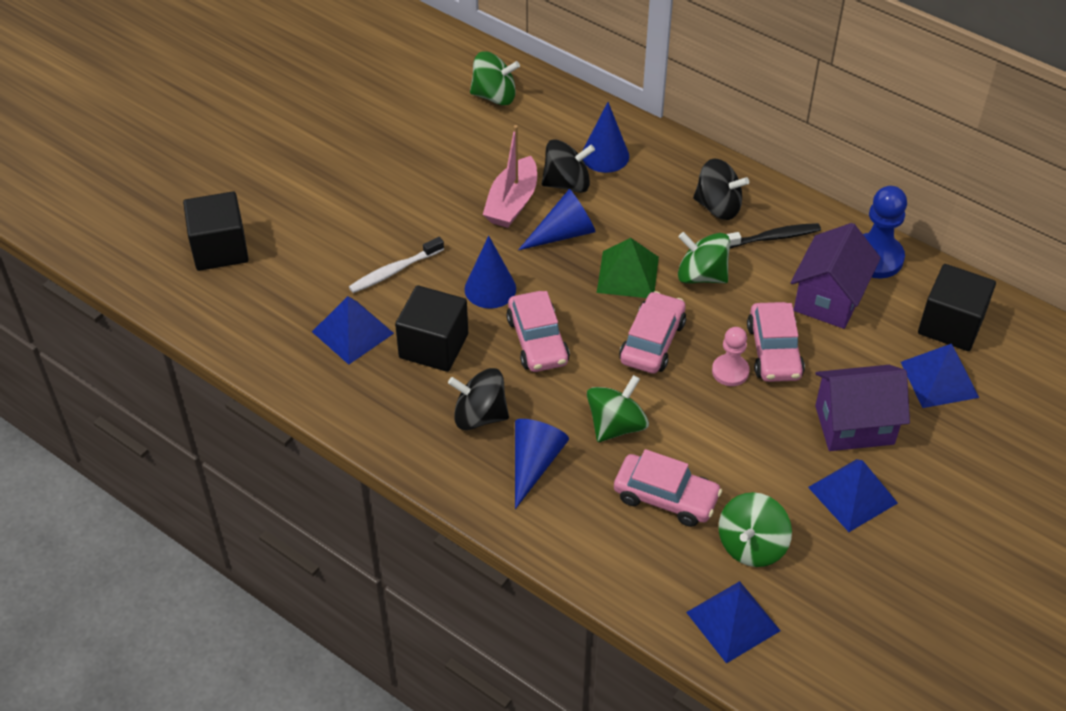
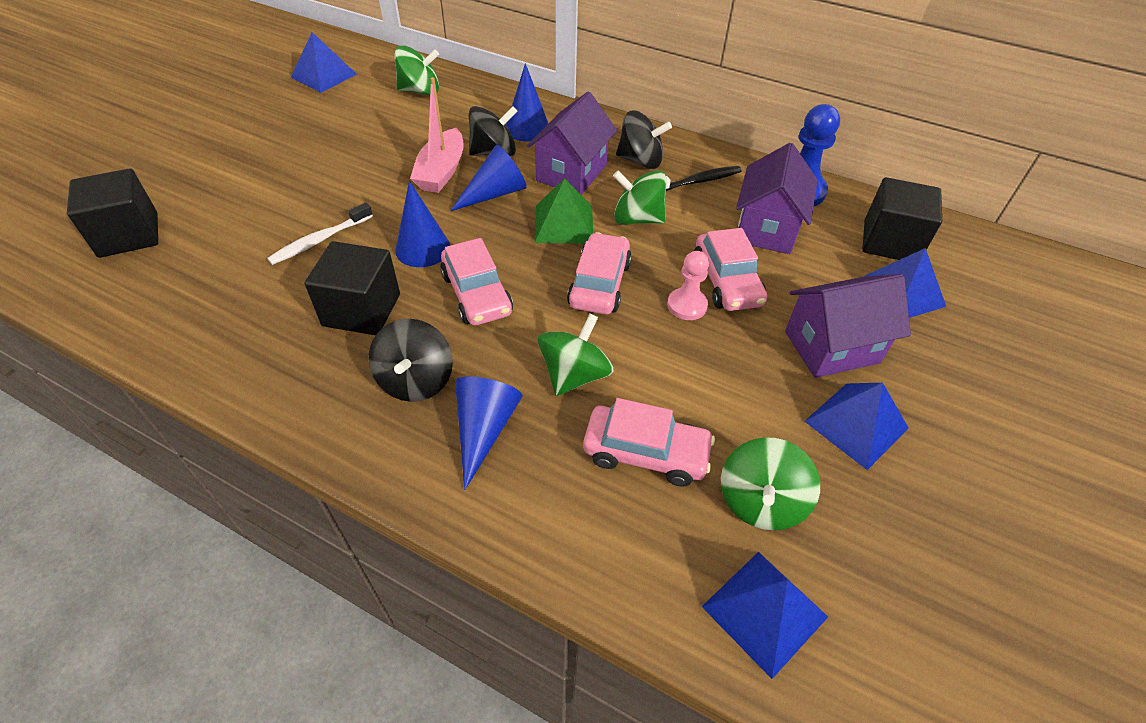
camera: 10 degrees left, 0 degrees up
(352, 332) = (269, 304): blue pyramid -> blue pyramid (324, 75)
(479, 416) = (416, 380): black spinning top -> black spinning top turned 90 degrees counterclockwise
(644, 215) = (571, 173): none -> purple house

